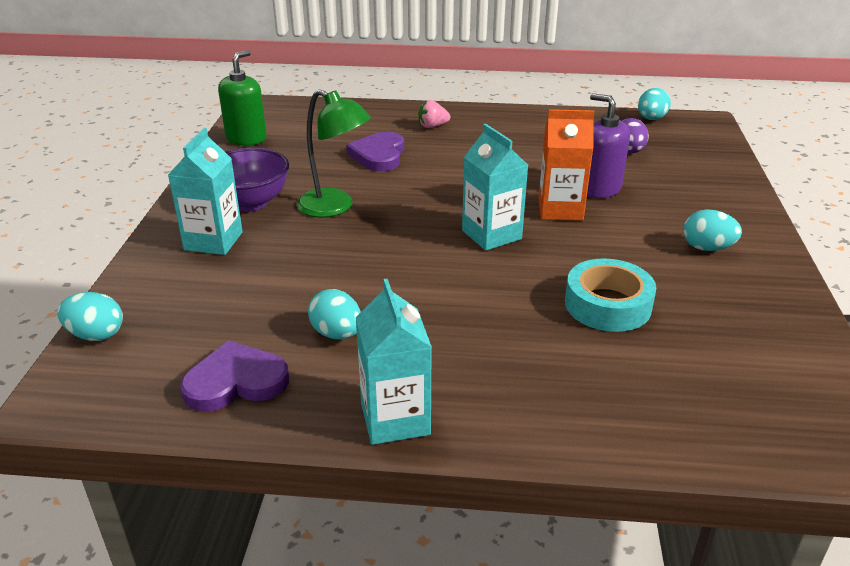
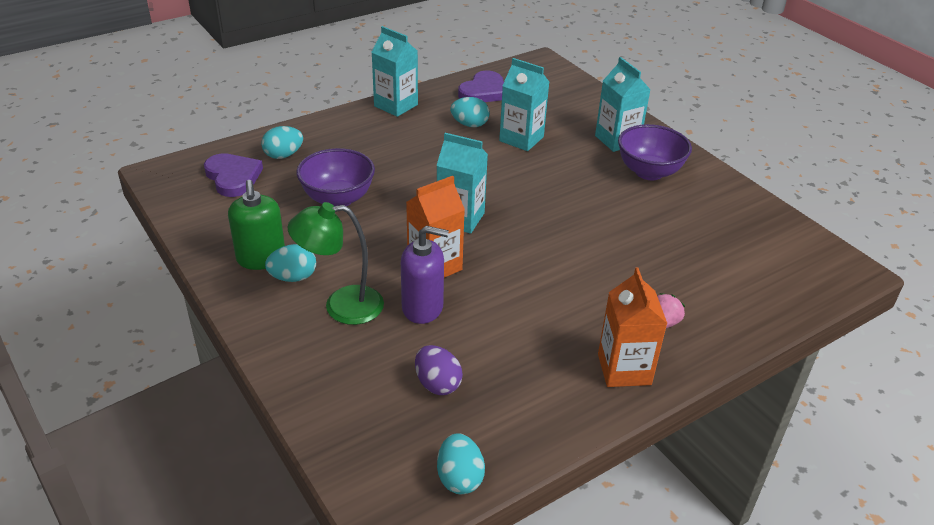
camera: 140 degrees right, 5 degrees up
(96, 335) = (576, 82): turquoise egg -> turquoise egg (283, 155)
(246, 138) = (770, 225): green soap dispenser -> green soap dispenser (261, 258)
(307, 286) = (521, 139): none -> turquoise carton
(335, 207) = (592, 193): green lamp -> green lamp (341, 306)
(379, 155) = (645, 258): purple heart -> purple heart (233, 177)
(493, 120) = (624, 369): none -> orange carton
(607, 305) = (338, 199): turquoise tape -> purple bowl

